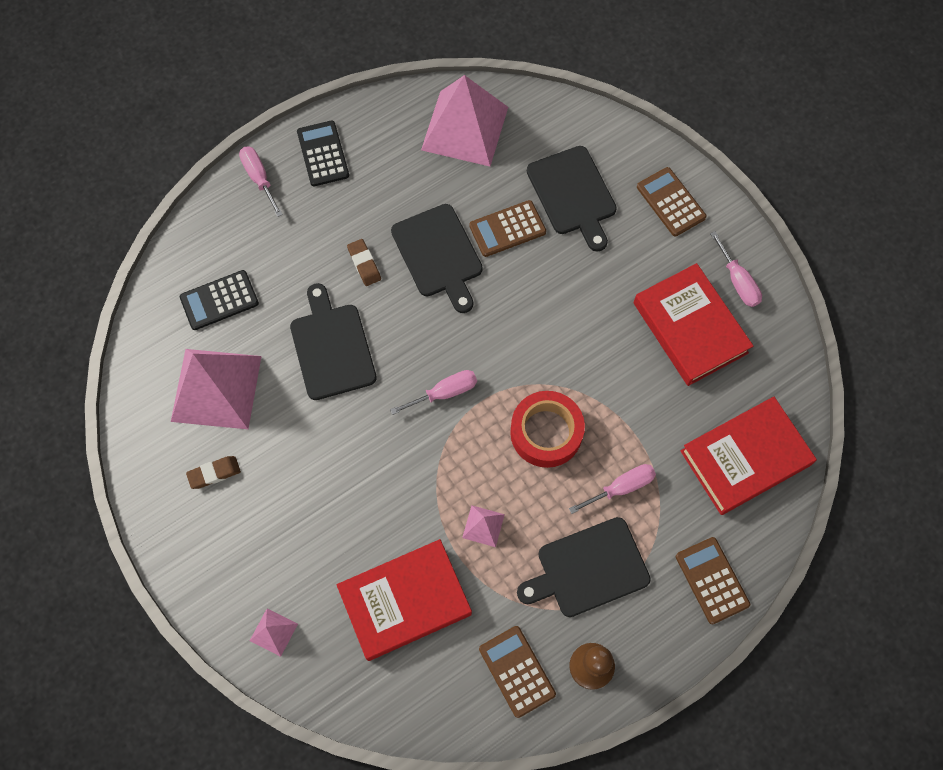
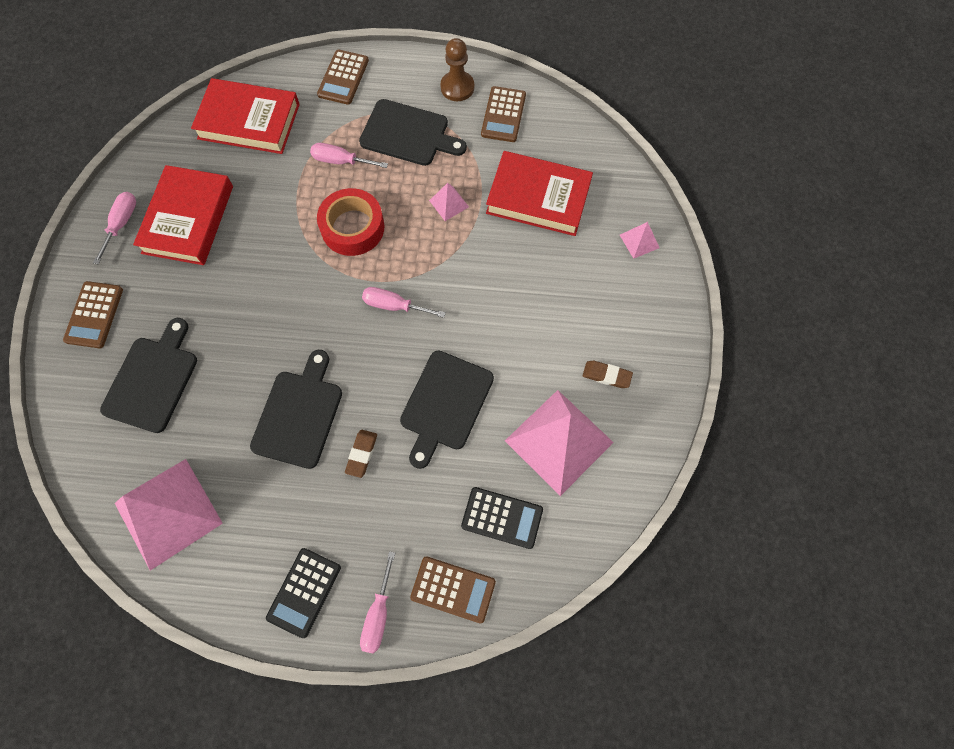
camera: 140 degrees left, 0 degrees up
(507, 229) = (228, 392): brown calculator -> brown calculator (453, 589)

